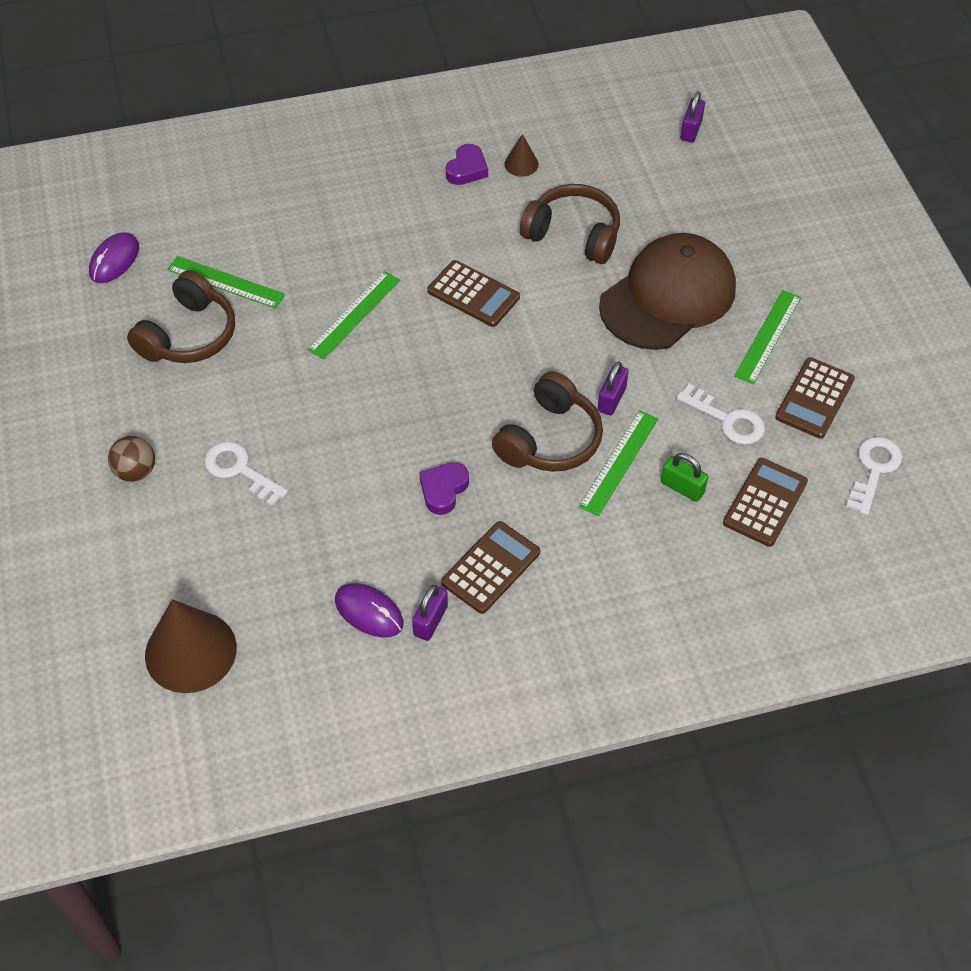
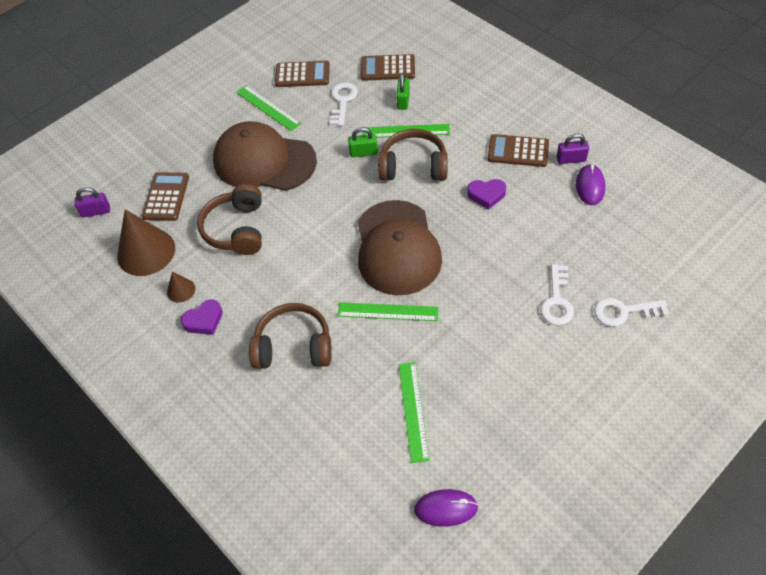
camera: 115 degrees left, 0 degrees up
(136, 471) = (606, 358): brown ball -> none
(189, 335) = (477, 402): brown headphones -> brown headphones (293, 346)
(190, 651) = (687, 250): brown cone -> brown cone (146, 252)
(433, 362) = (397, 248): none -> brown cap
(467, 169) = (204, 320): purple heart -> purple heart turned 150 degrees clockwise
(473, 294) = (325, 256): brown calculator -> brown calculator (166, 197)
(611, 399) = (363, 153): purple padlock -> green padlock
(768, 336) = (268, 107): green ruler -> green ruler turned 45 degrees clockwise
(874, 470) = (336, 39): white key -> white key (624, 312)

